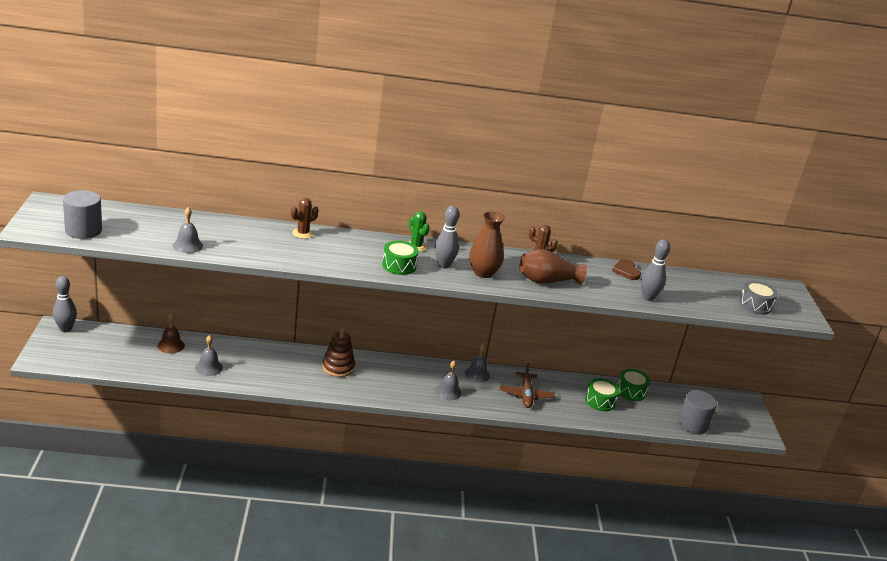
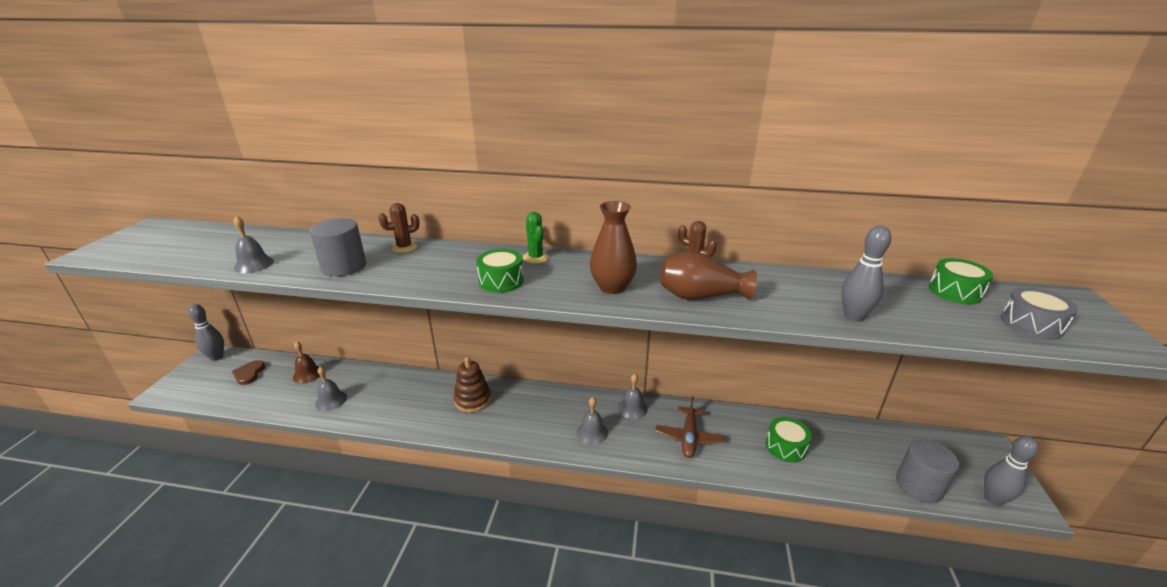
camera: 15 degrees right, 0 degrees up
(83, 230) = (152, 252): grey cylinder -> grey cylinder (344, 267)
(443, 265) = (561, 279): grey bowling pin -> grey bowling pin (993, 499)
(626, 271) = (816, 280): brown heart -> brown heart (249, 374)
(631, 391) = (826, 432): green drum -> green drum (954, 292)

